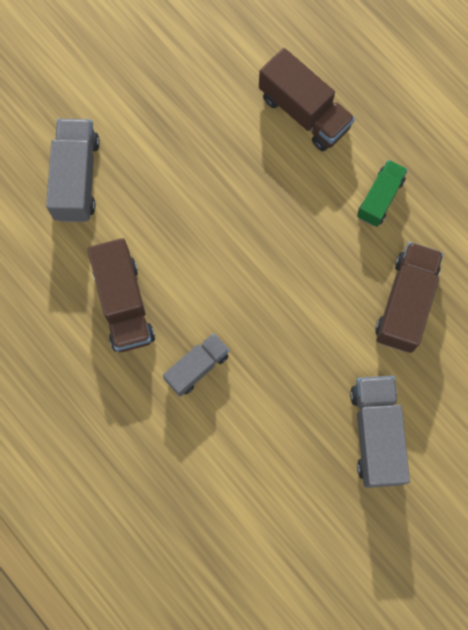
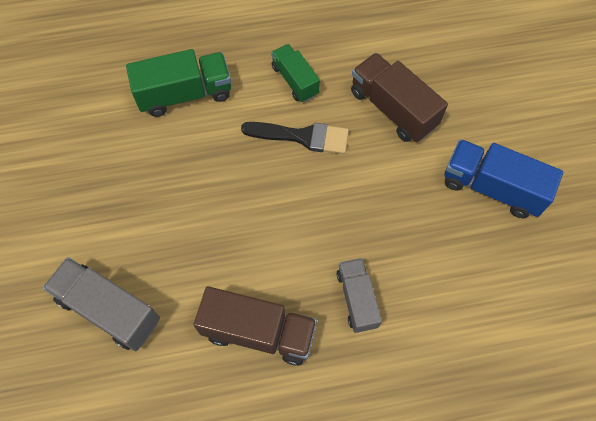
camera: 60 degrees left, 10 degrees down
(304, 112) = (185, 94): brown truck -> green truck
(324, 238) = (302, 137): none -> black brush
(375, 434) = (492, 188): grey truck -> blue truck

